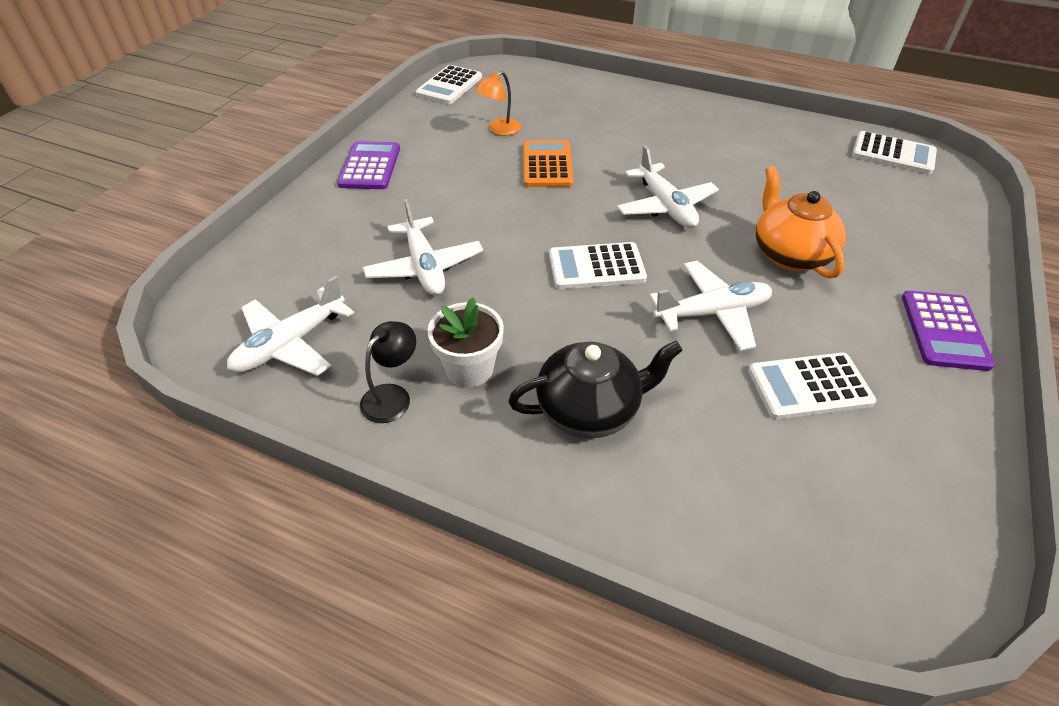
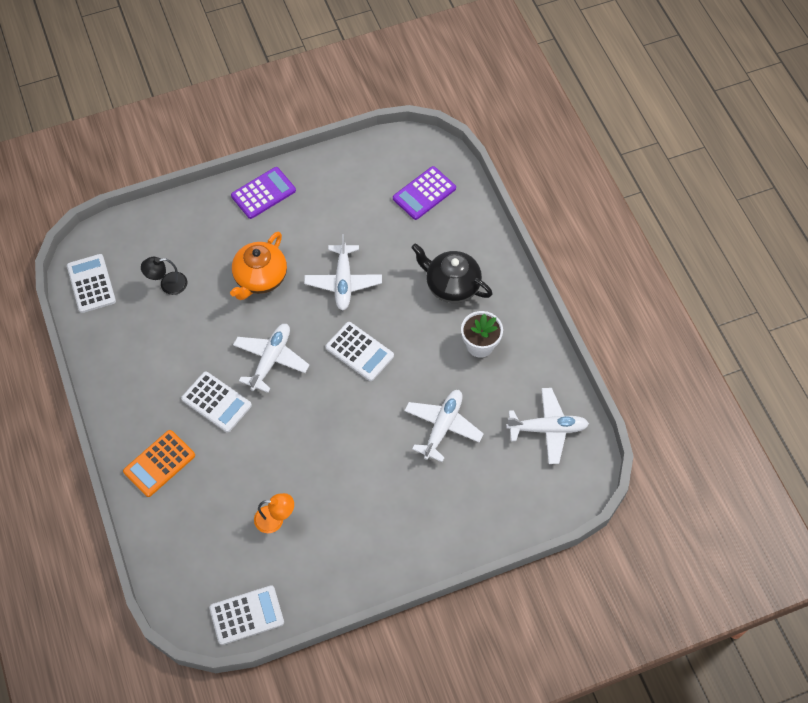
camera: 135 degrees left, 15 degrees up
(370, 166) = (394, 552): purple calculator -> purple calculator (424, 193)
(392, 396) = (524, 359): black lamp -> black lamp (167, 284)
(547, 165) = (289, 454): orange calculator -> orange calculator (159, 463)
(712, 313) = (343, 282): white plane -> white plane turned 120 degrees counterclockwise
(809, 386) = (355, 222): white calculator -> white calculator (216, 402)

